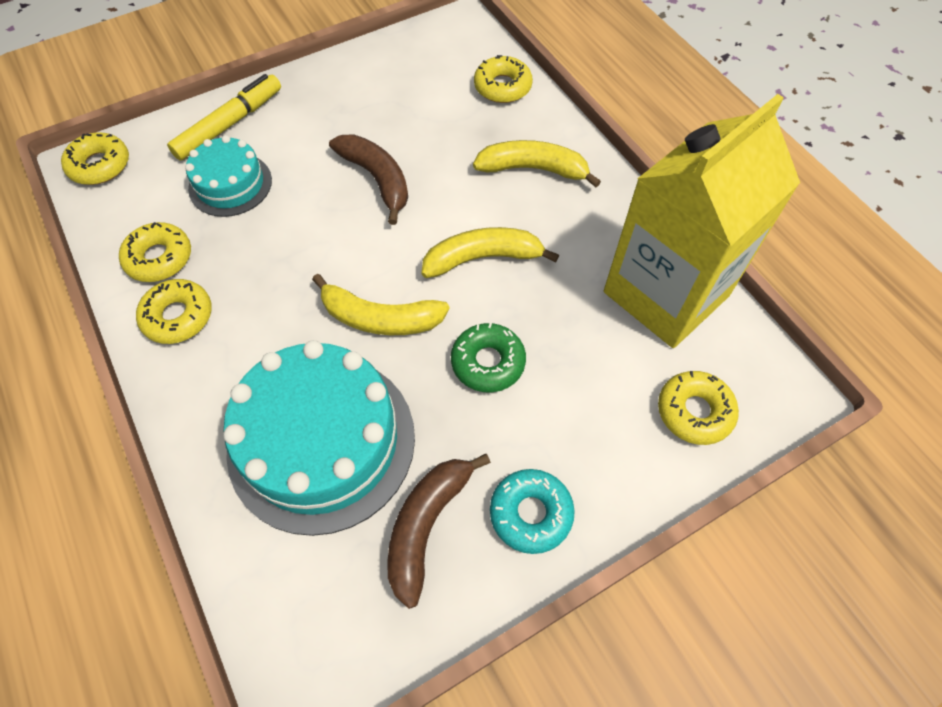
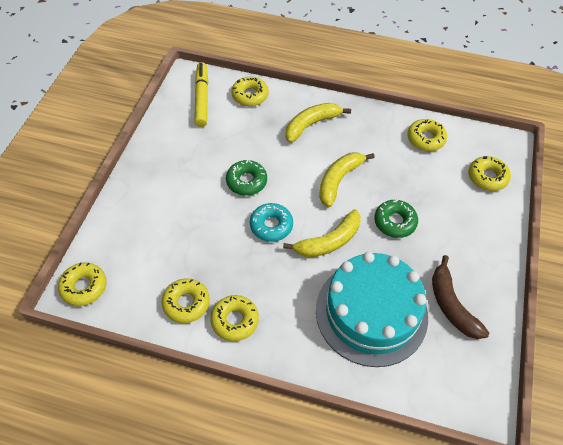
camera: 45 degrees left, 5 degrees down
(230, 124) = (132, 211): yellow marker -> yellow marker (202, 98)
(230, 184) = (174, 239): turquoise cake -> none
(377, 179) = (246, 181): brown banana -> green donut
(530, 513) = (480, 265): turquoise donut -> turquoise donut (271, 225)
(666, 294) = (425, 139): yellow carton -> yellow donut

